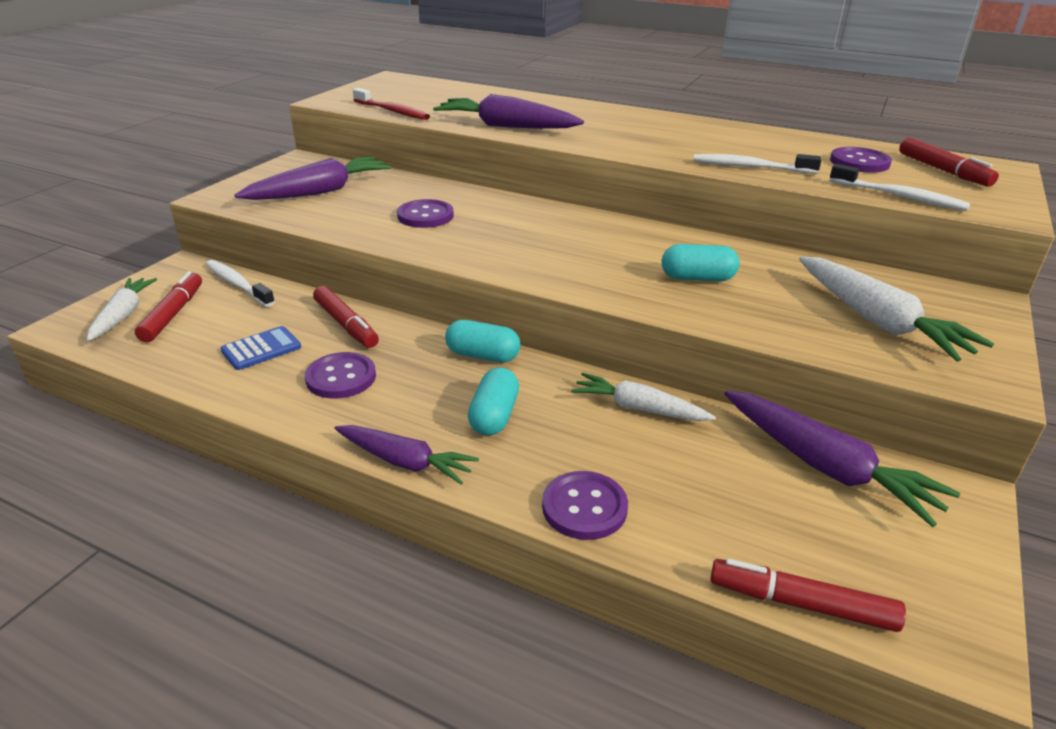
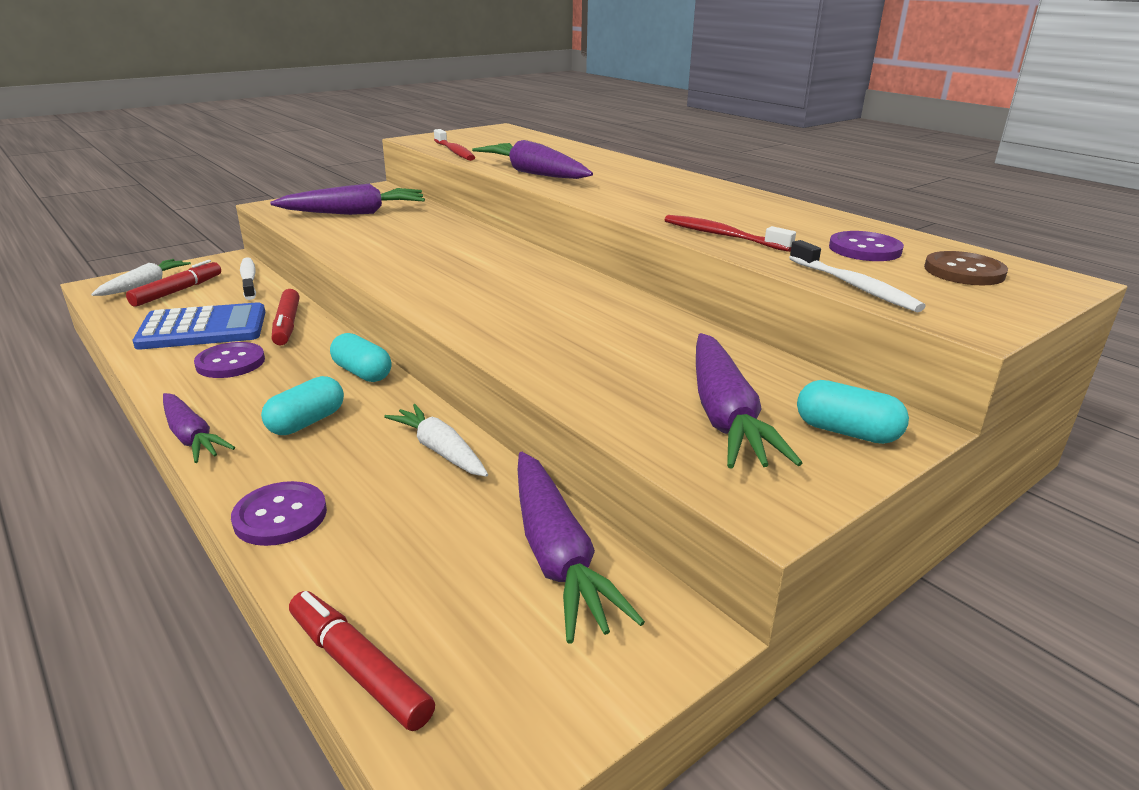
camera: 25 degrees right, 5 degrees down
(261, 349) = (203, 329): blue calculator -> blue calculator, size x1.84
(425, 216) = (411, 243): purple button -> none
(697, 278) = (584, 337): turquoise capsule -> turquoise capsule (846, 432)
(750, 167) = (722, 235): white toothbrush -> red toothbrush
(877, 321) = (725, 416): white carrot -> purple carrot
(942, 170) = (964, 271): red marker -> brown button

